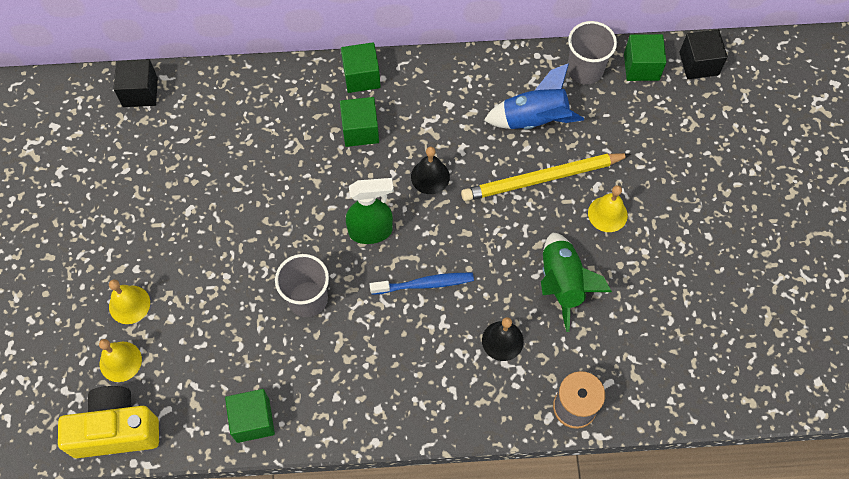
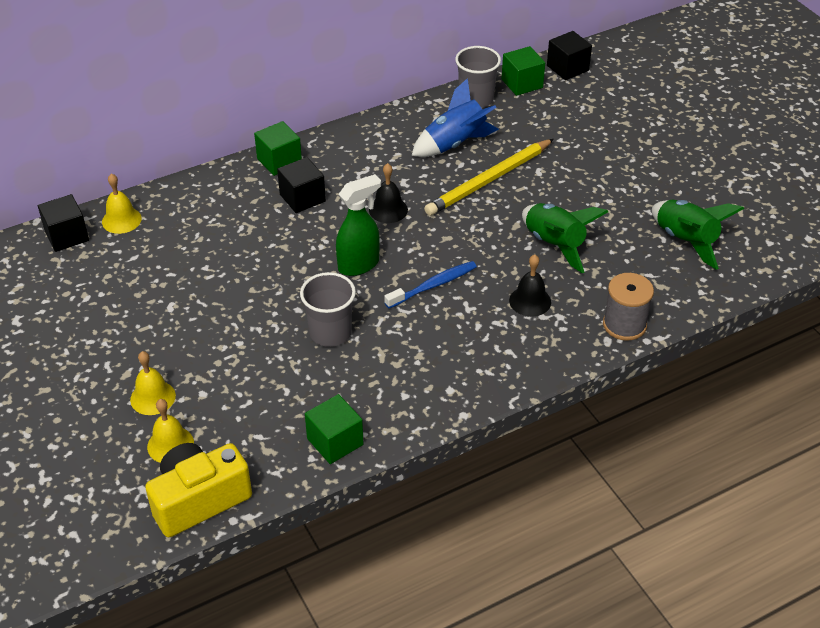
camera: 25 degrees left, 20 degrees down
(360, 130) = (302, 198): green cube -> black cube
(607, 214) = (560, 186): yellow bell -> yellow bell (121, 220)
(691, 333) = (686, 241): none -> green rocket

